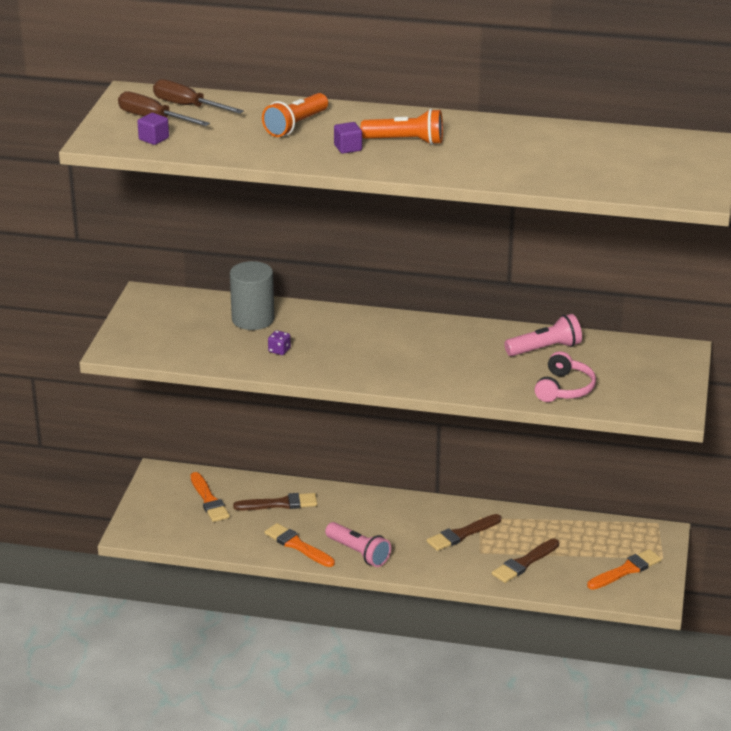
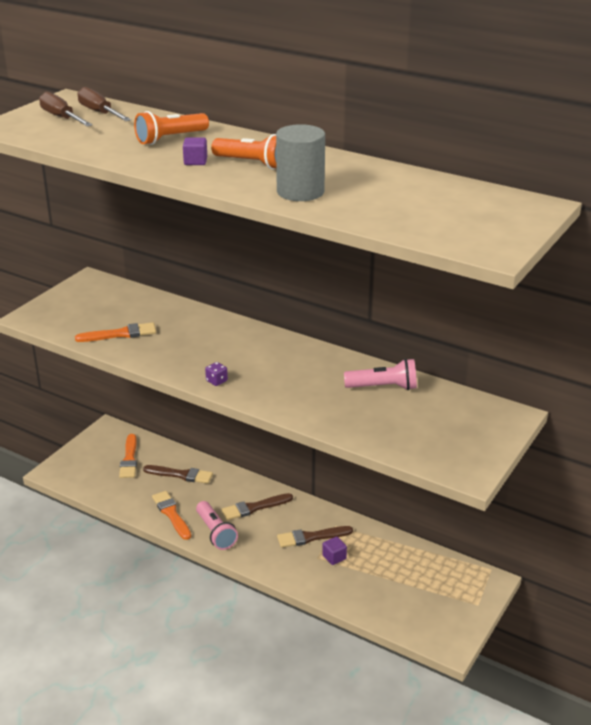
camera: 20 degrees right, 0 degrees up
(154, 139) = (43, 132): purple cube -> purple cube (334, 557)
(253, 319) = (155, 313): grey cylinder -> grey cylinder (300, 192)
(279, 350) = (154, 343): purple dice -> purple dice (216, 381)
(524, 563) = (349, 577): brown brush -> brown brush (254, 508)
(564, 388) = (376, 428): pink headphones -> none
(626, 570) = (437, 608): orange brush -> orange brush (120, 334)

